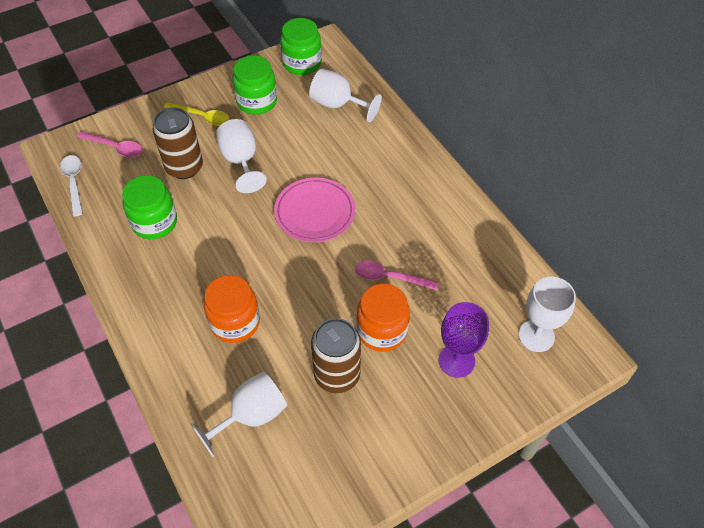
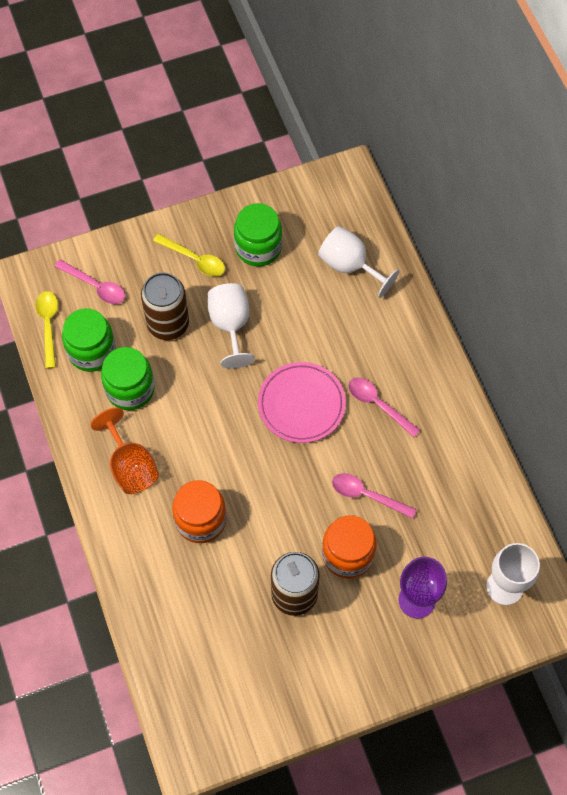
camera: 10 degrees right, 10 degrees up
(74, 182) = (48, 325): white spoon -> yellow spoon
(161, 285) = (130, 466): none -> orange goblet
(251, 416) = (204, 622): white goblet -> none
(302, 63) = (318, 200): green jar -> green jar (92, 351)
(384, 203) = (378, 404): none -> pink spoon

